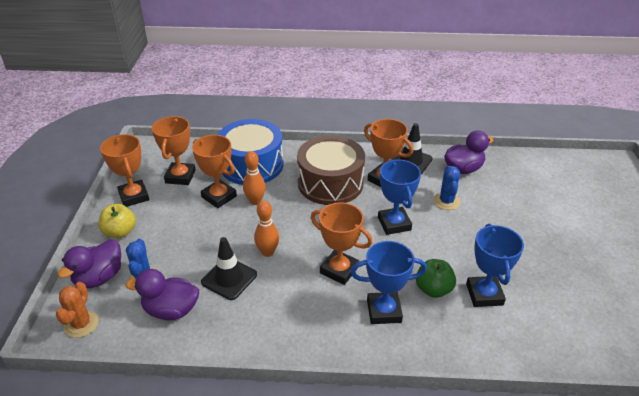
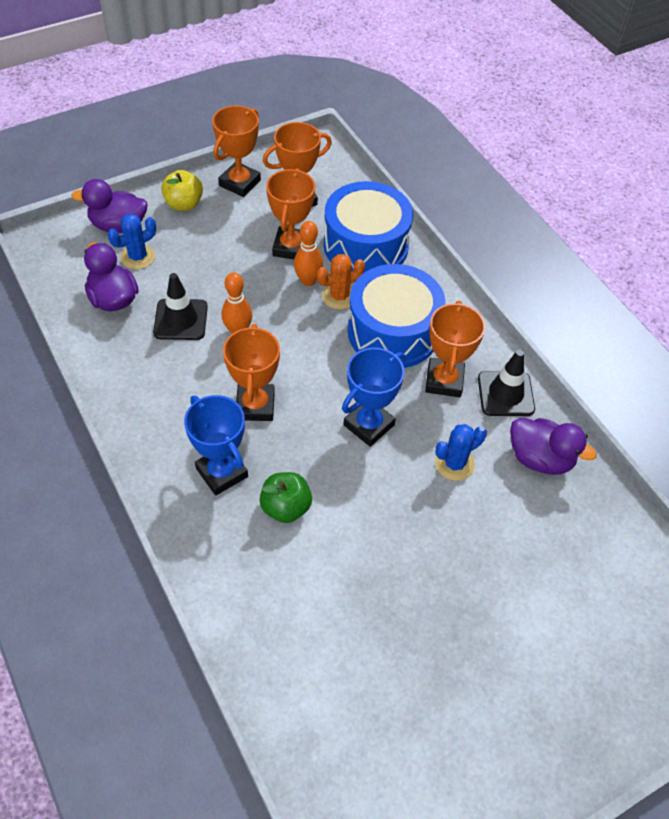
camera: 55 degrees right, 15 degrees up
(81, 324) = (60, 248): orange cactus -> orange cactus (339, 296)
(330, 183) = (393, 332): brown drum -> blue drum
(484, 294) = (312, 563): blue trophy -> none

